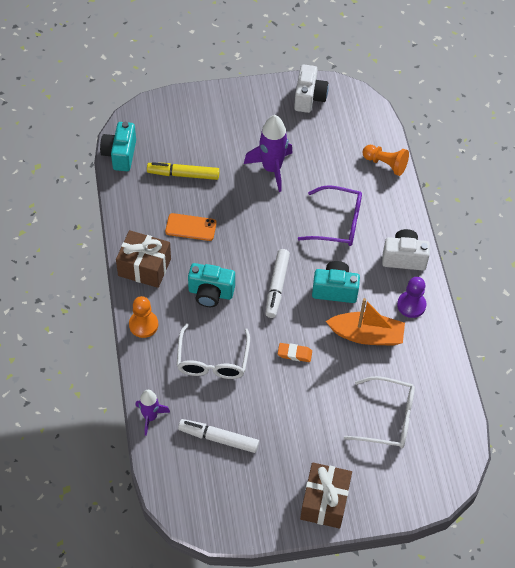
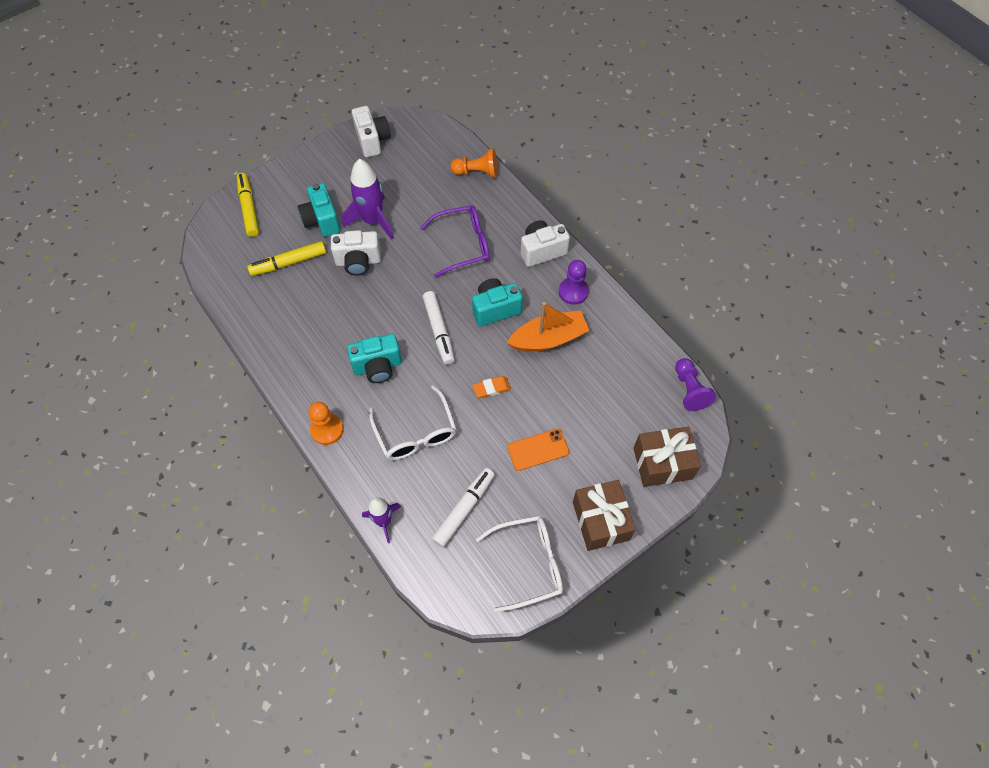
camera: 25 degrees left, 5 degrees up
(120, 154) = (214, 270): turquoise camera -> turquoise camera (322, 220)
(144, 267) = (297, 371): brown gift -> brown gift (662, 463)
(174, 114) = (249, 208): none -> yellow marker
(191, 227) = (323, 311): orange phone -> orange phone (538, 450)
(218, 438) = (464, 509): white marker -> white marker turned 135 degrees clockwise
(241, 198) = (358, 262): none -> white camera
(387, 418) = (611, 409): white glasses -> white glasses (527, 564)
(465, 434) = (689, 390): none -> purple pawn

